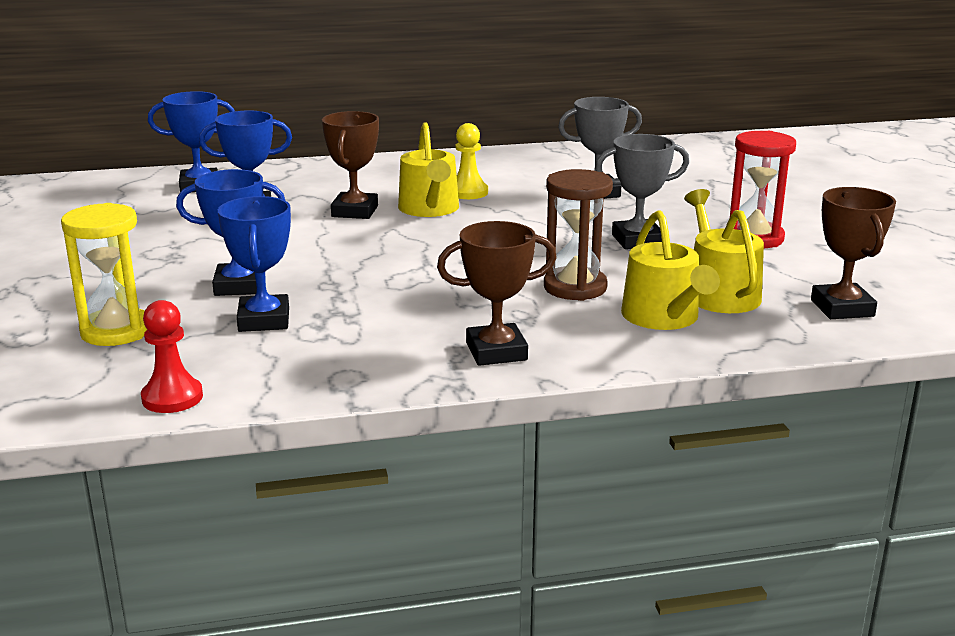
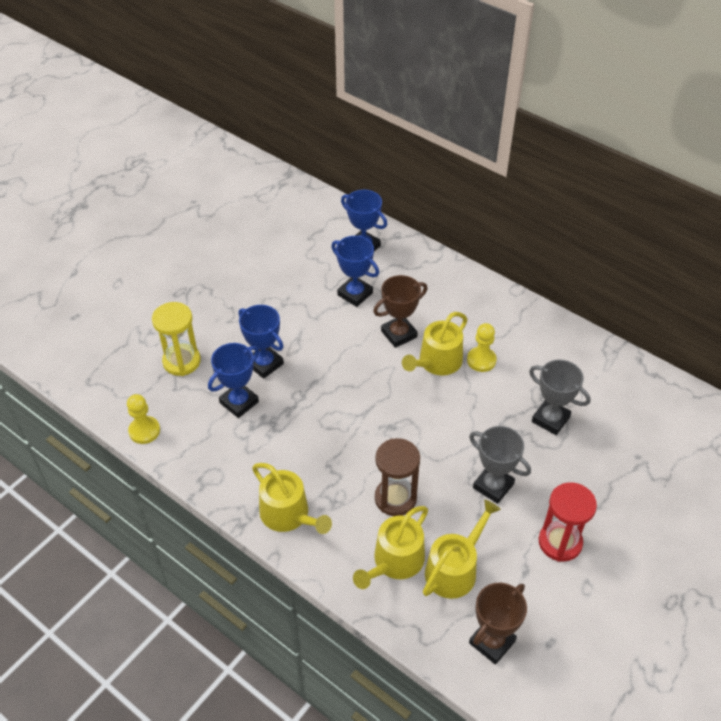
camera: 50 degrees right, 25 degrees up
(172, 398) = (144, 431): red pawn -> yellow pawn
(496, 351) = (288, 515): brown trophy -> yellow watering can

